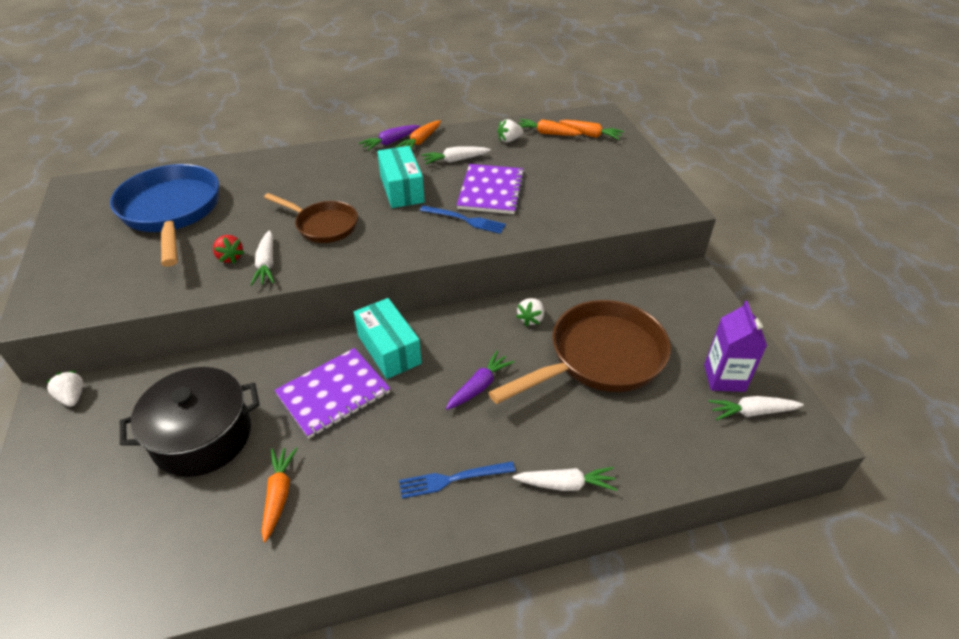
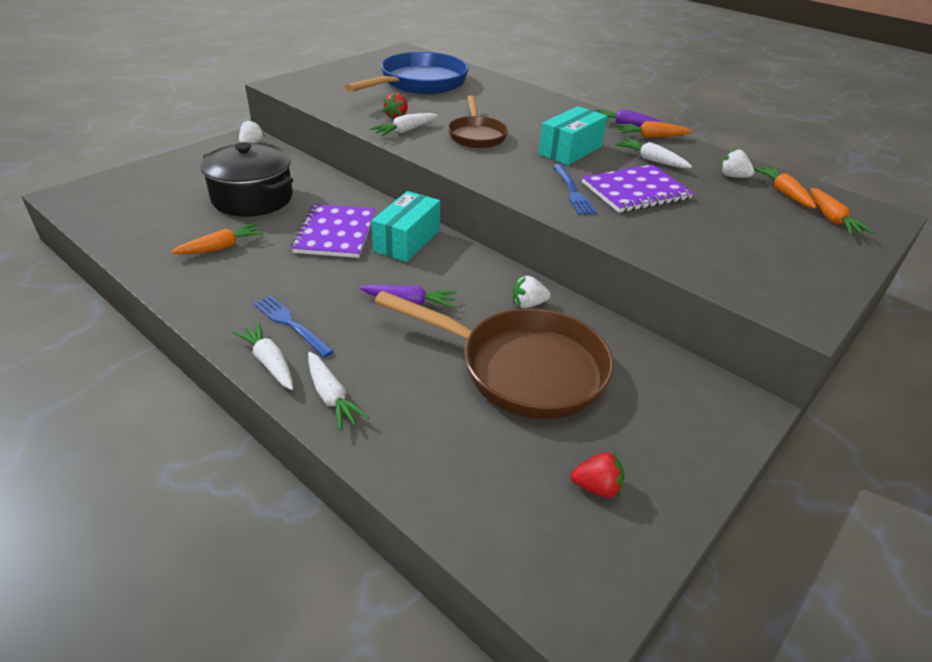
camera: 55 degrees right, 5 degrees down
(333, 393) = (335, 233): purple notebook -> purple notebook turned 75 degrees clockwise
(724, 378) = (597, 487): purple carton -> red strawberry
(752, 412) = (563, 532): white carrot -> white carrot (269, 362)

